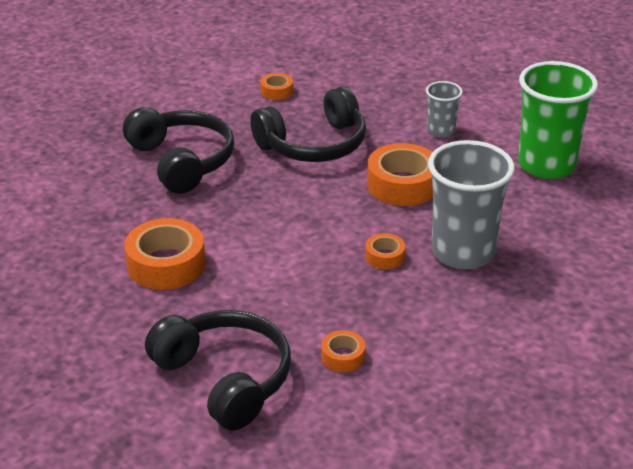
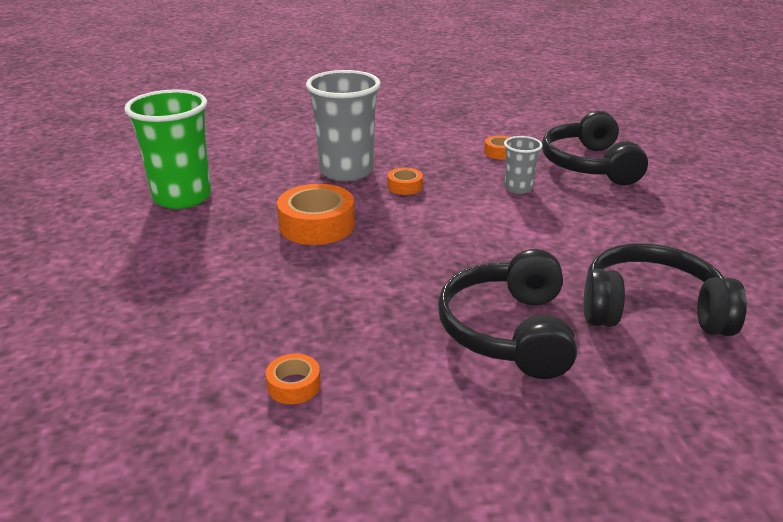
camera: 145 degrees left, 5 degrees down
(166, 264) = (592, 238): orange tape -> none
(314, 145) = (343, 291): black headphones -> black headphones (651, 309)
(441, 131) = (205, 255): grey cup -> grey cup (518, 188)

